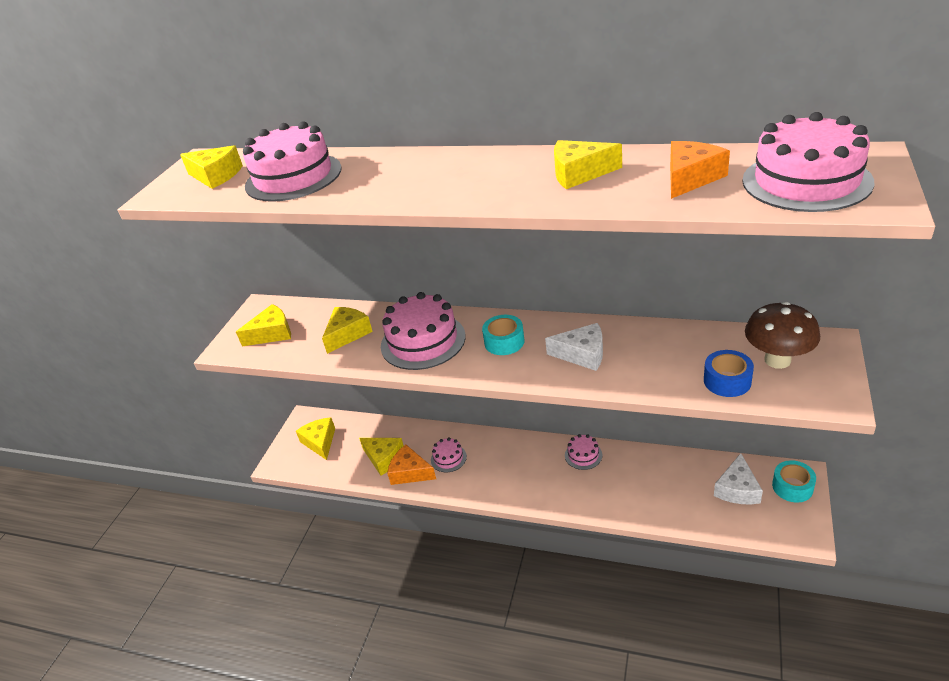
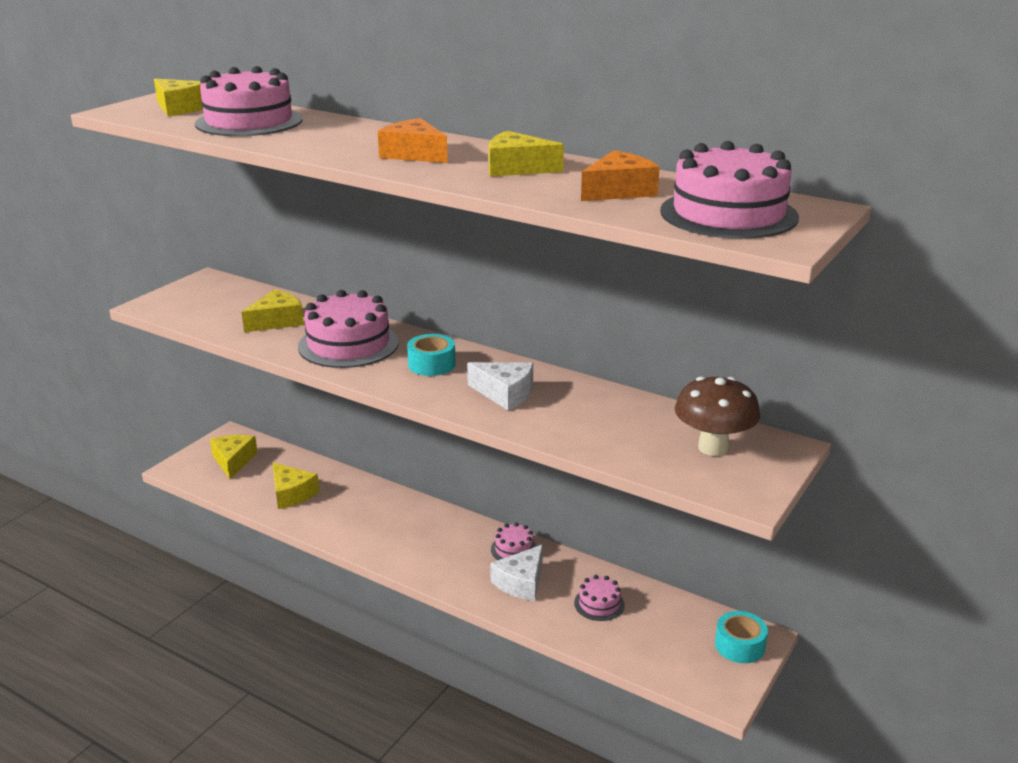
camera: 10 degrees right, 10 degrees down
(272, 333) = (202, 303): yellow cheese -> none
(410, 472) = (311, 514): orange cheese -> orange cheese (414, 154)
(448, 458) = (361, 512): pink cake -> pink cake (599, 604)
(727, 381) = (641, 452): blue tape -> none
(737, 489) = (672, 630): white cheese -> white cheese (521, 582)

